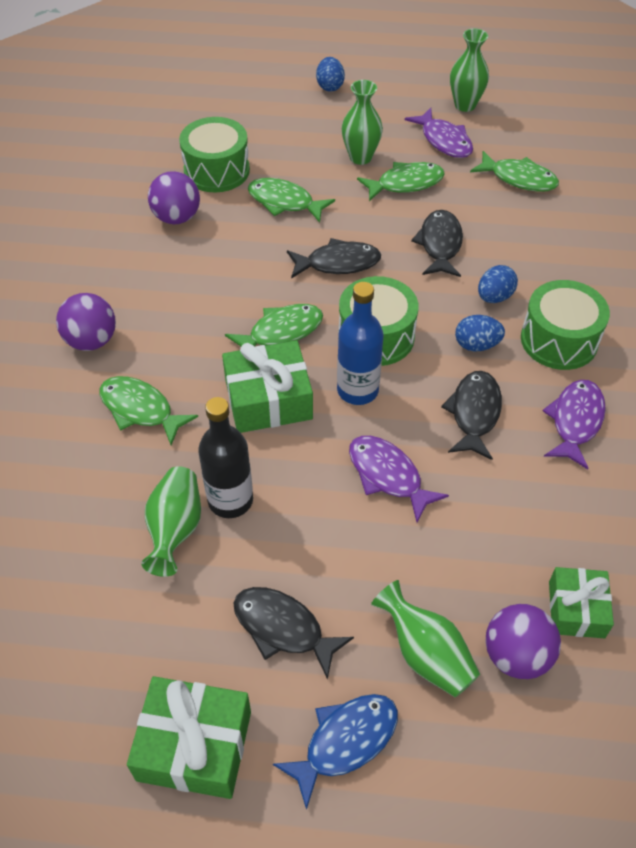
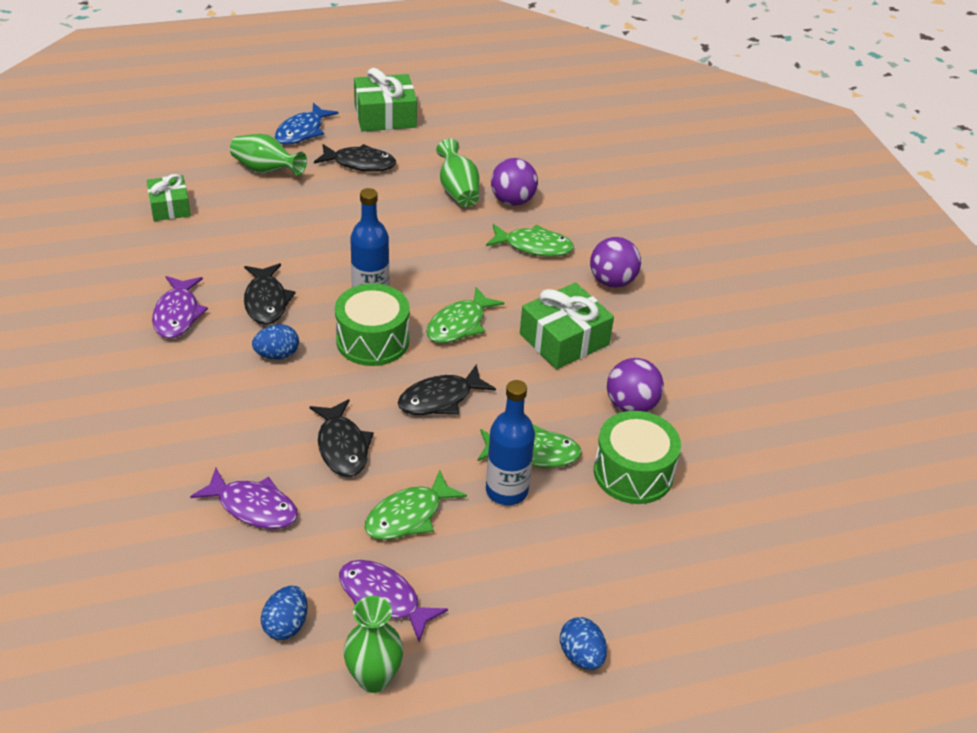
camera: 155 degrees right, 10 degrees down
(230, 500) = (430, 211): black bottle -> none
(268, 399) = (440, 274): green gift -> green gift (564, 339)
(322, 182) = (506, 491): none -> blue bottle
(360, 157) = (479, 539): green vase -> none
(388, 476) = (323, 247): purple fish -> purple fish (253, 507)
(494, 297) = (270, 403): blue egg -> blue egg (286, 625)
(516, 655) = (208, 180): purple ball -> purple ball (512, 201)
(519, 179) = (270, 562): green fish -> none
(559, 340) = (198, 377): green drum -> none

